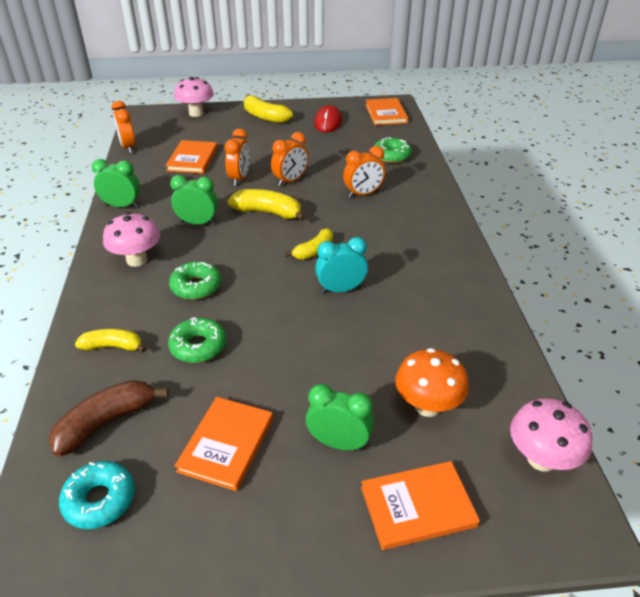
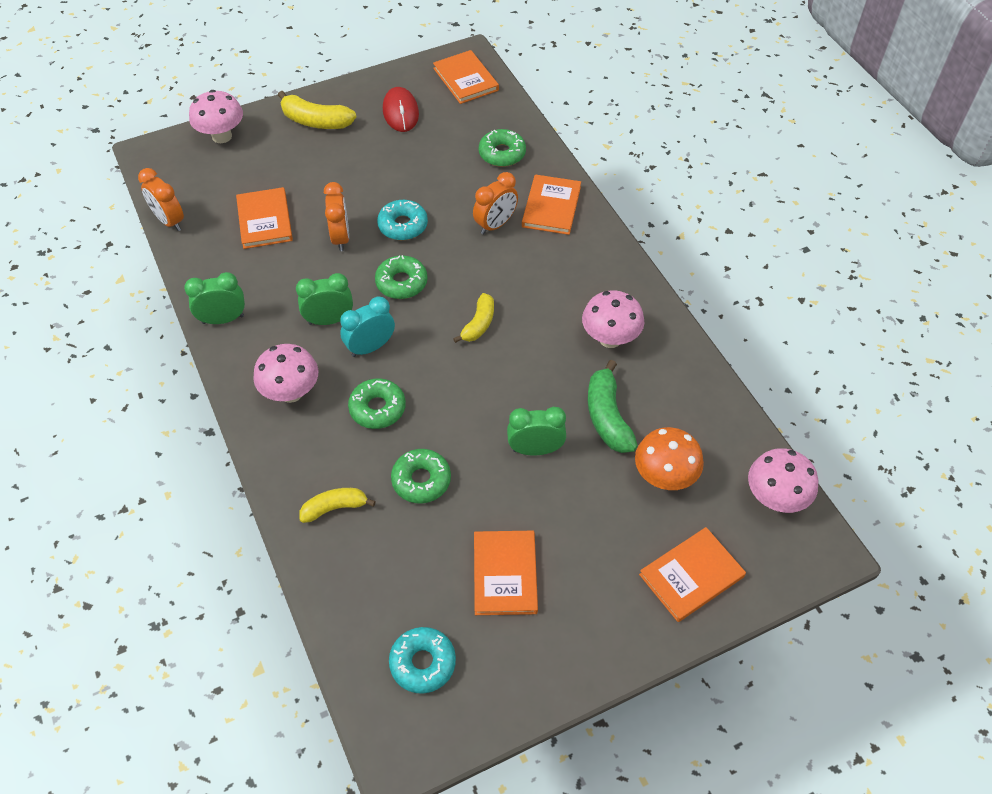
camera: 20 degrees left, 15 degrees up
(106, 422) = (381, 590): brown banana -> none
(268, 213) = (401, 282): yellow banana -> green donut
(290, 181) = (403, 225): orange clock -> turquoise donut
(338, 443) = (602, 539): green clock -> green clock (535, 449)
(340, 289) = (529, 367): turquoise clock -> turquoise clock (370, 347)
(393, 342) = (607, 416): none -> green banana
(414, 192) = (551, 207): none -> orange book
(423, 286) = (610, 338): none -> pink mushroom

